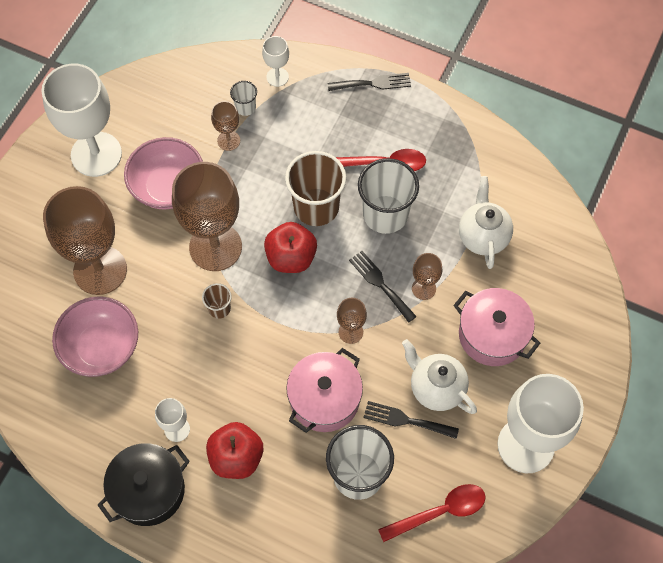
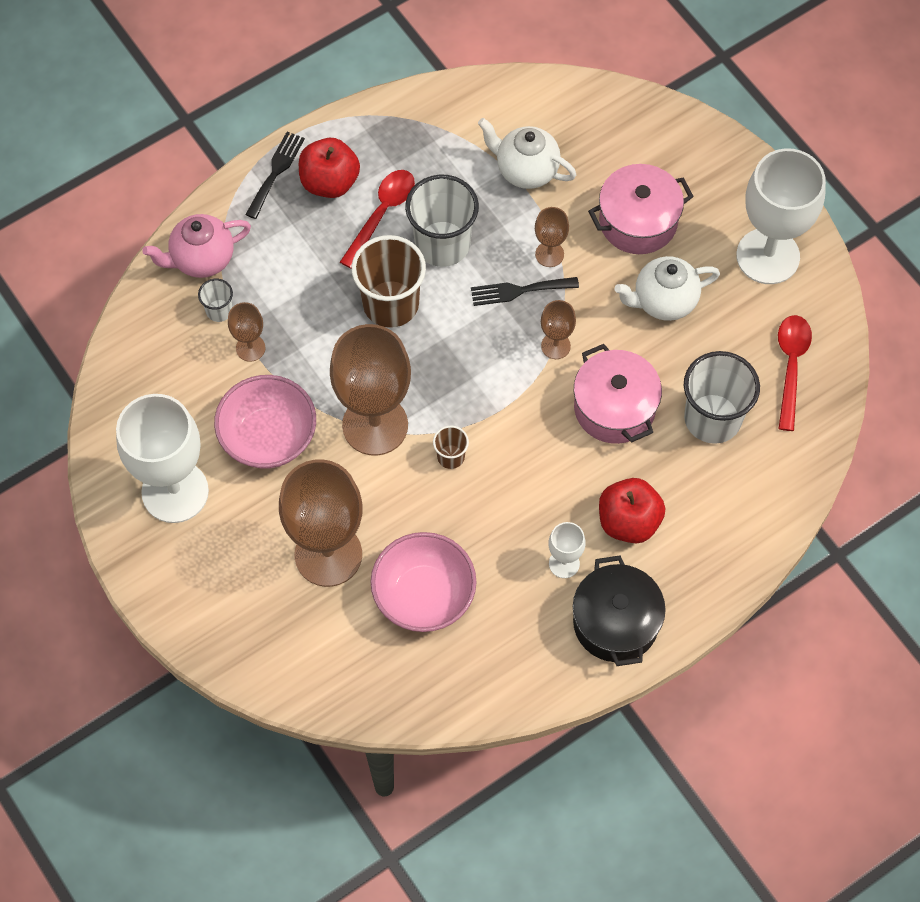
camera: 60 degrees left, 0 degrees up
(277, 77) = (202, 259): white goblet -> pink teapot
(291, 257) = (435, 358): red apple -> red apple (329, 182)
(406, 420) = (681, 346): black fork -> none

